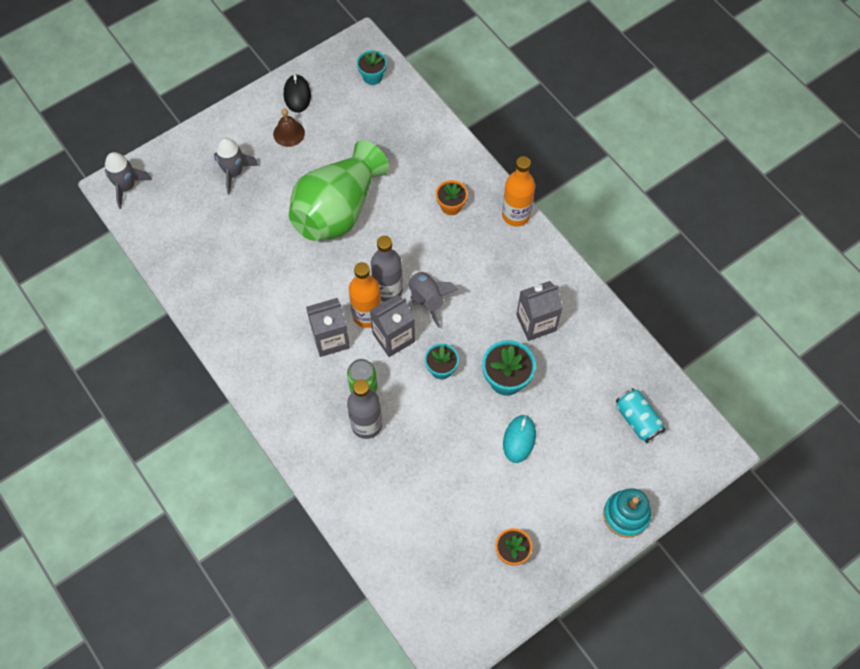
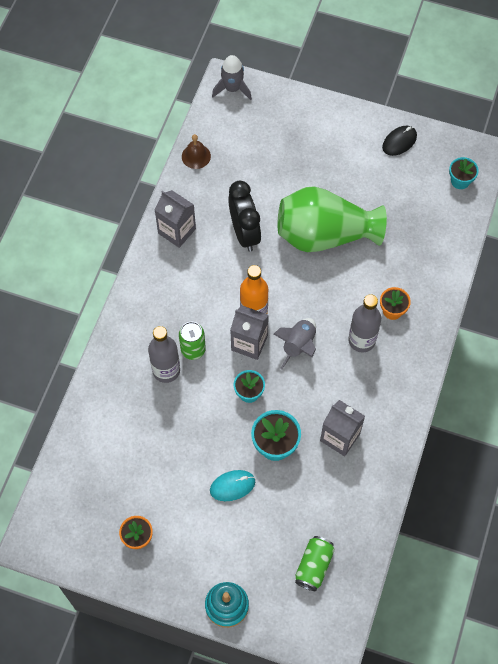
camera: 55 degrees right, 0 degrees up
(234, 172) = (299, 146): grey rocket -> none
(283, 272) = (244, 233): none -> black clock
(289, 133) = (362, 159): brown bell -> brown bell (196, 156)
(330, 339) = (215, 301): grey carton -> grey carton (177, 231)
(388, 290) = (285, 313): grey bottle -> grey bottle (361, 340)
(516, 215) = (423, 362): orange bottle -> none
(637, 420) = (314, 566): turquoise can -> green can

